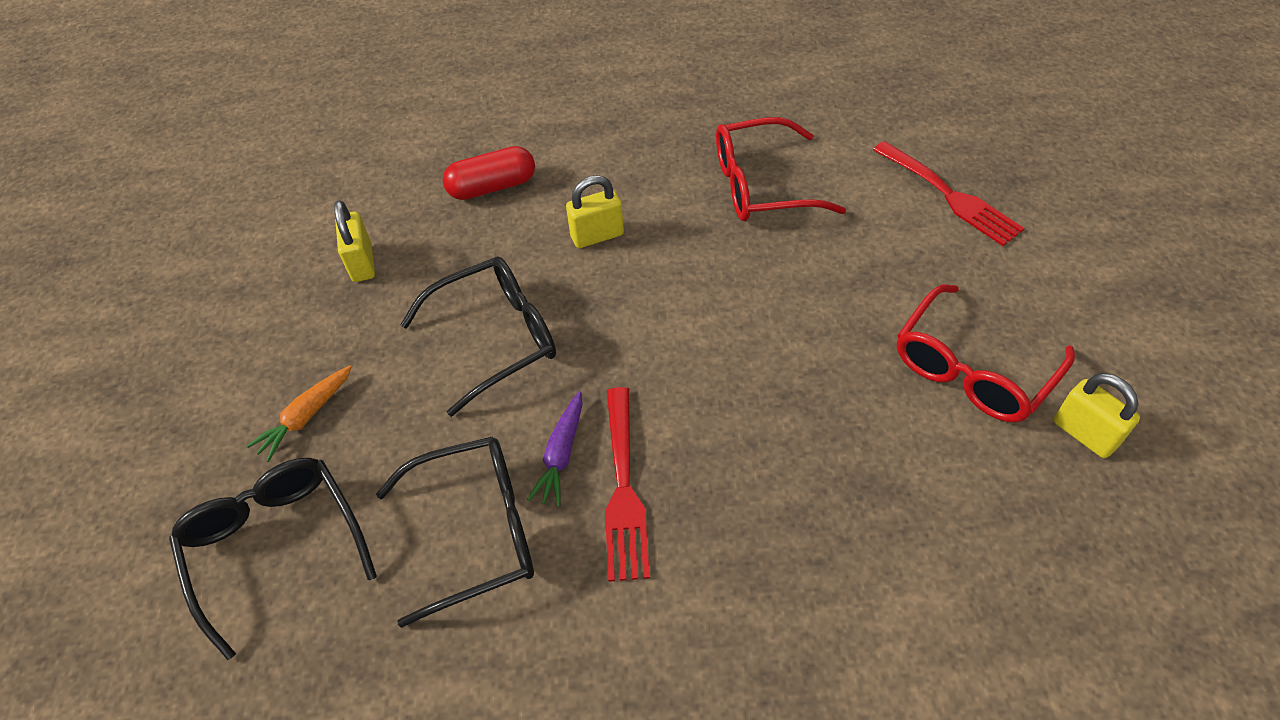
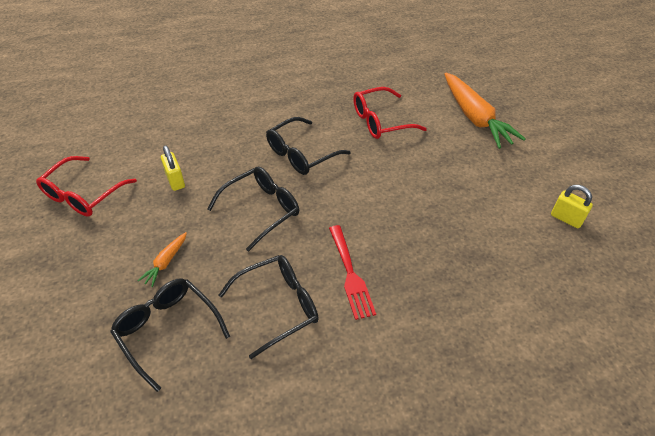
camera: 15 degrees left, 5 degrees down
(492, 187) = (238, 135): red capsule -> none
(561, 454) = (313, 262): purple carrot -> none
(597, 235) = (302, 154): yellow padlock -> black glasses
(950, 196) = (475, 117): red fork -> orange carrot
(973, 368) = (507, 195): red glasses -> red glasses (84, 194)

